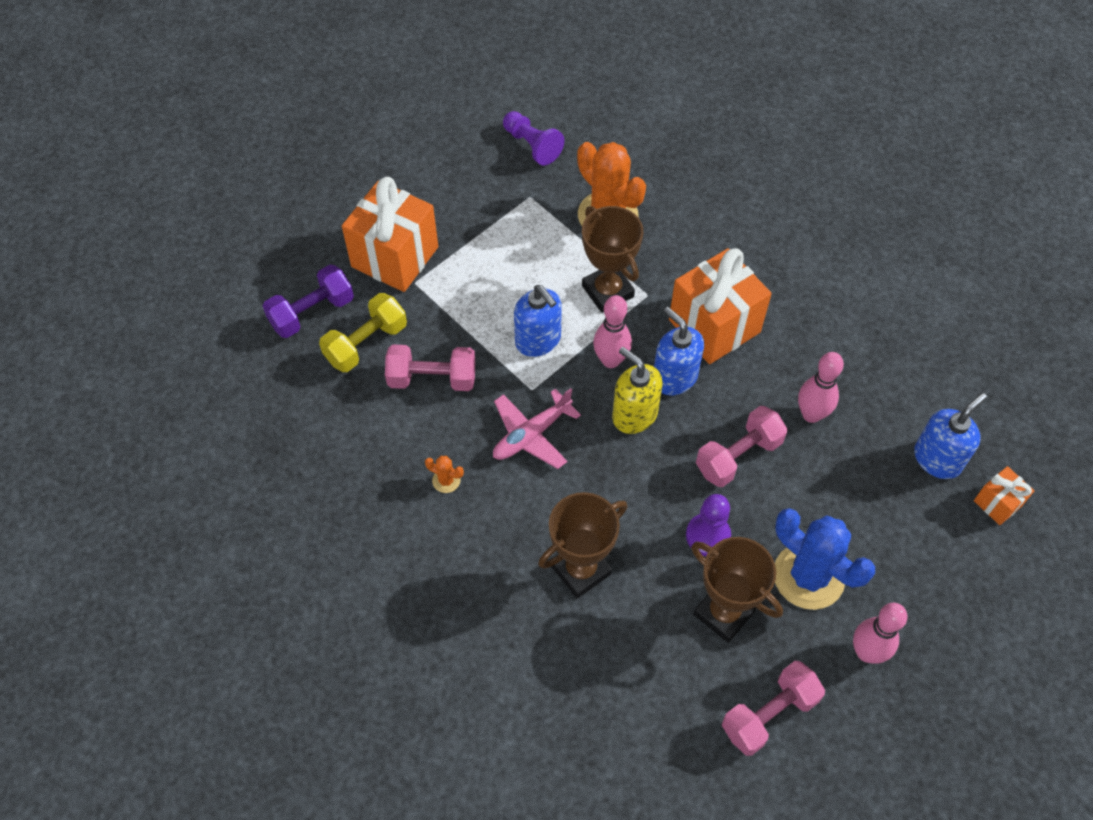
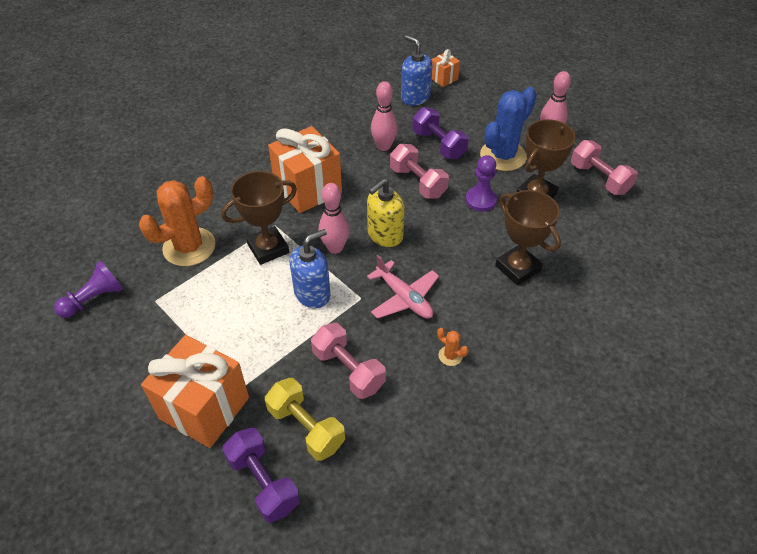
camera: 90 degrees left, 10 degrees down
(432, 379) = (348, 370): pink dumbbell -> pink dumbbell turned 45 degrees counterclockwise
(446, 480) = (450, 356): orange cactus -> orange cactus turned 75 degrees counterclockwise
(674, 377) = (352, 212): blue soap dispenser -> none
(824, 487) = (438, 144): none -> purple dumbbell

